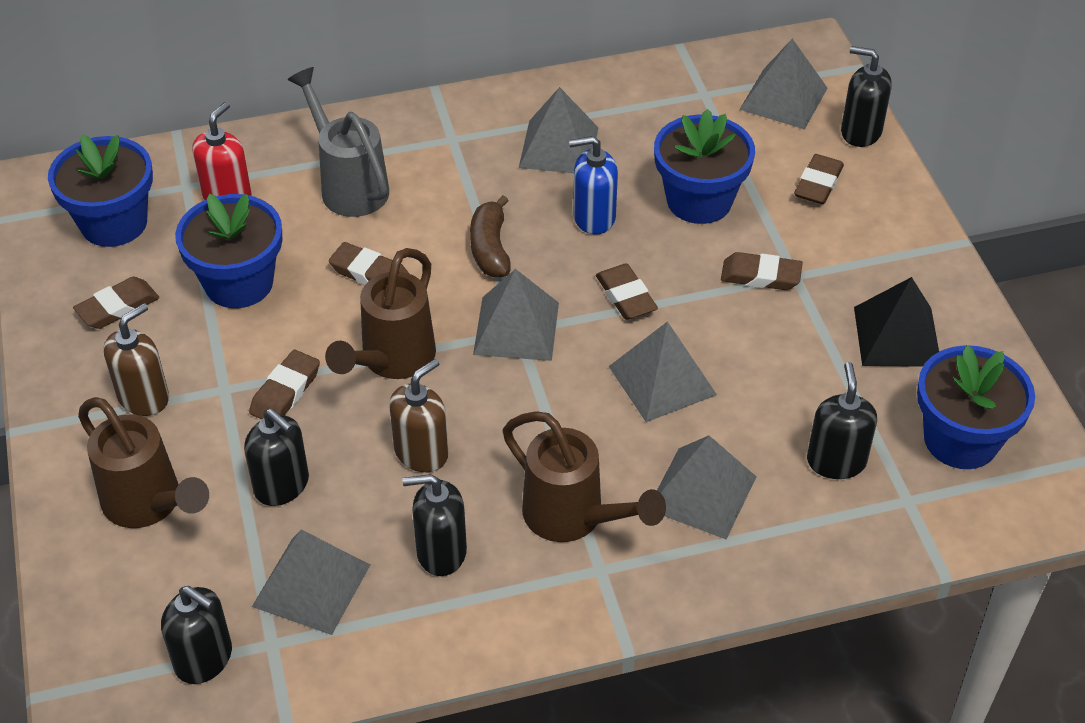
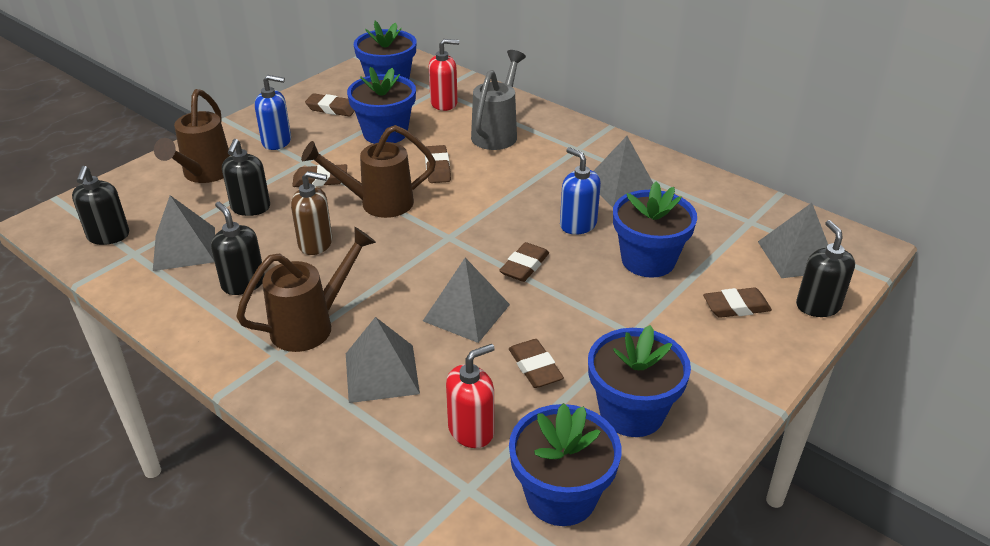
camera: 55 degrees right, 10 degrees down
(144, 397) = (277, 141): brown soap dispenser -> blue soap dispenser
(490, 248) = (504, 198): brown banana -> none
(516, 328) = (450, 235): grey pyramid -> none
(574, 518) = (312, 325): brown watering can -> brown watering can turned 135 degrees counterclockwise
(760, 276) = (612, 317): brown eraser -> brown eraser (535, 367)
(836, 461) = (471, 430): black soap dispenser -> red soap dispenser
(897, 336) = (631, 412): black pyramid -> blue flower pot

